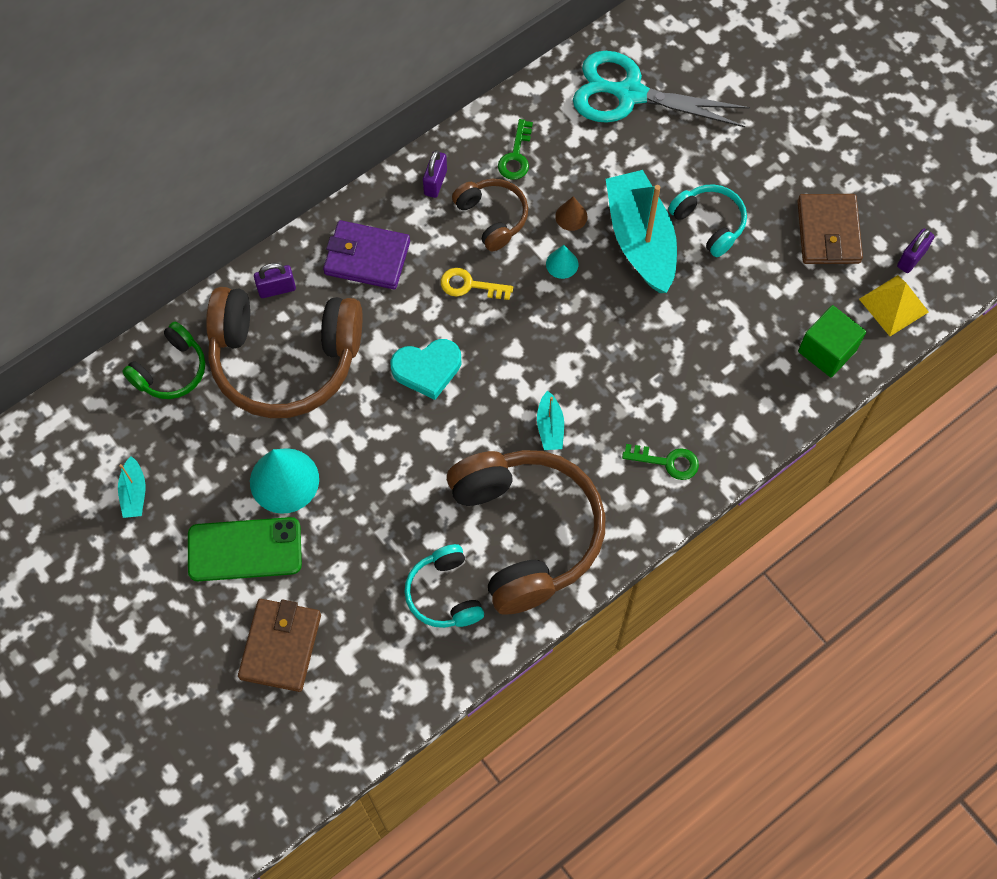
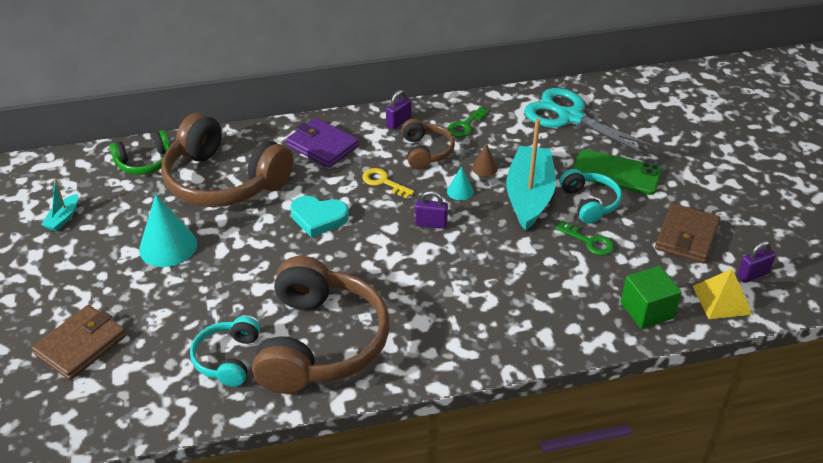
camera: 25 degrees right, 25 degrees down
(245, 550) = (107, 276): green phone -> green phone (616, 173)
(277, 289) = (249, 143): purple padlock -> purple padlock (431, 224)
(550, 427) = (386, 282): turquoise boat -> none
(667, 462) = (466, 337): green key -> green key (589, 241)

